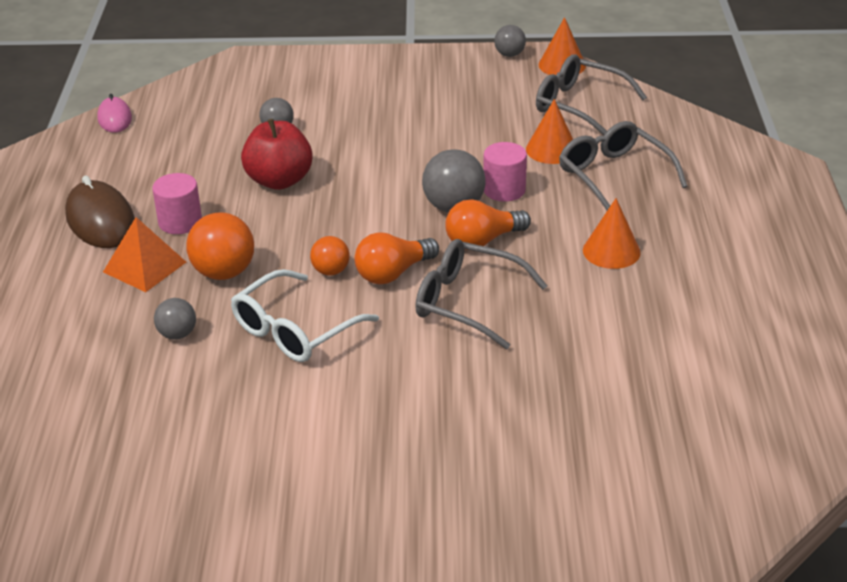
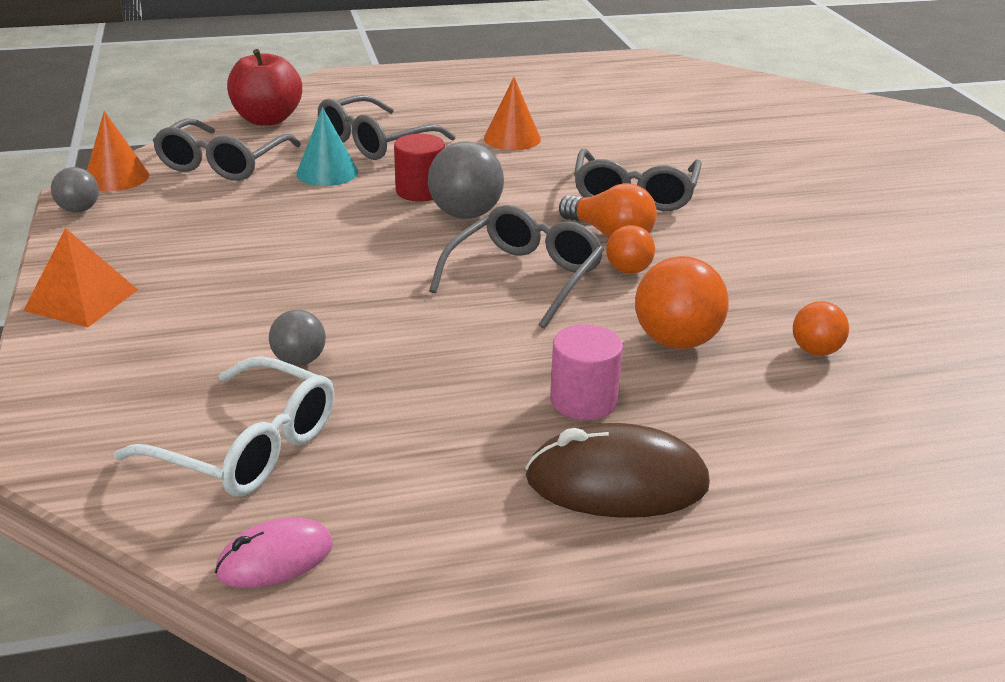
camera: 105 degrees left, 5 degrees down
(100, 220) = (616, 482): brown mouse -> brown mouse turned 45 degrees clockwise
(144, 267) = (704, 408): orange pyramid -> orange pyramid (81, 300)
(177, 334) = (815, 351): grey ball -> orange ball
(279, 180) = (445, 335): red apple -> red apple (267, 120)
(295, 330) = (747, 277): white glasses -> white glasses (247, 447)
(341, 221) = (524, 277): none -> grey glasses
(482, 241) = (524, 195): orange light bulb -> none
(504, 190) = (420, 191): pink cylinder -> red cylinder
(551, 149) = (327, 172): orange cone -> turquoise cone

